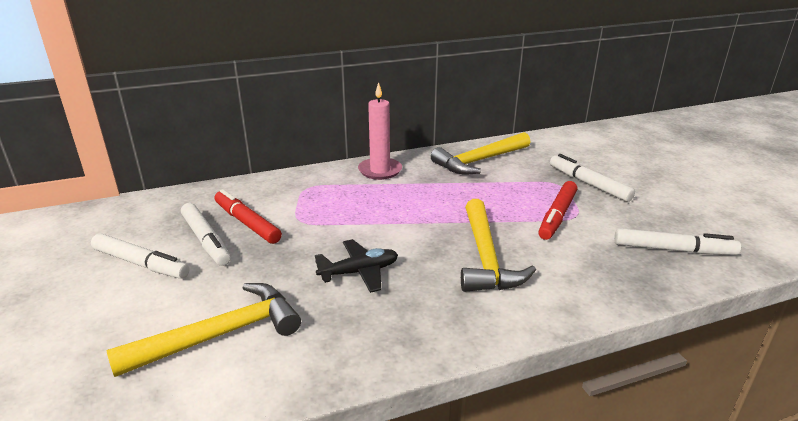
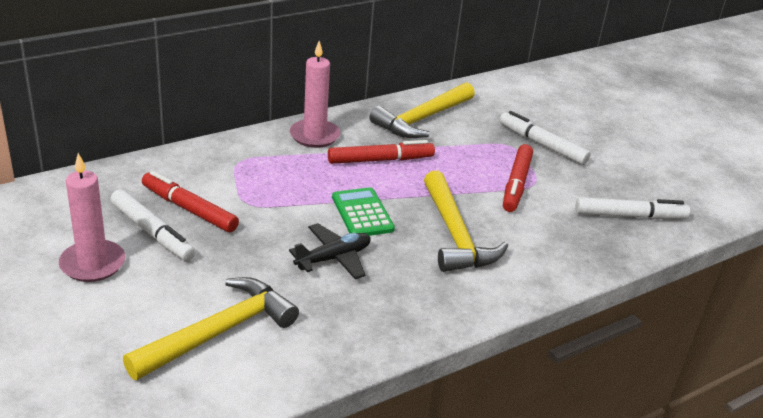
camera: 15 degrees left, 5 degrees up
(141, 263) = (93, 264): white marker -> pink candle
(400, 234) = (362, 213): none -> green calculator
(432, 191) = (380, 160): none -> red marker

